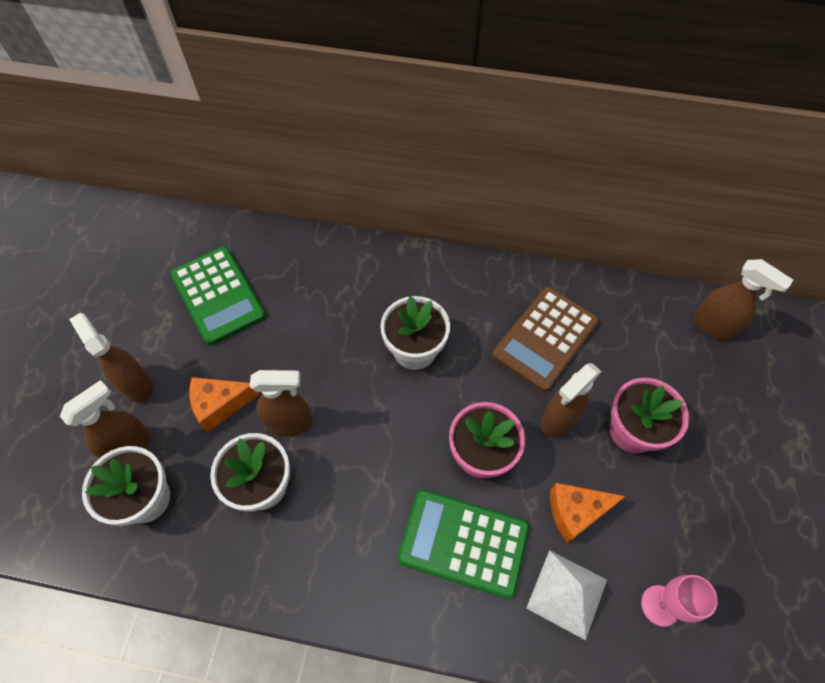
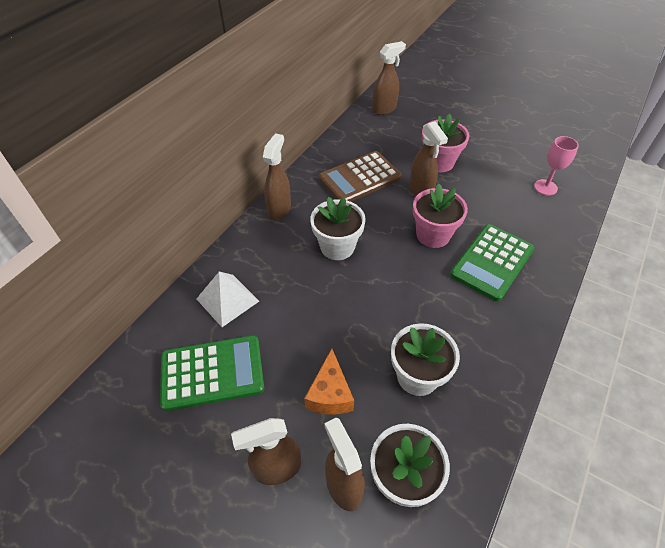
camera: 70 degrees left, 10 degrees down
(290, 423) = (367, 343): brown spray bottle -> brown spray bottle (279, 209)
(545, 339) = (360, 178): brown calculator -> brown calculator turned 90 degrees clockwise
(567, 593) = (533, 223): white pyramid -> white pyramid (227, 300)
(576, 512) = (484, 203): orange cheese -> none

